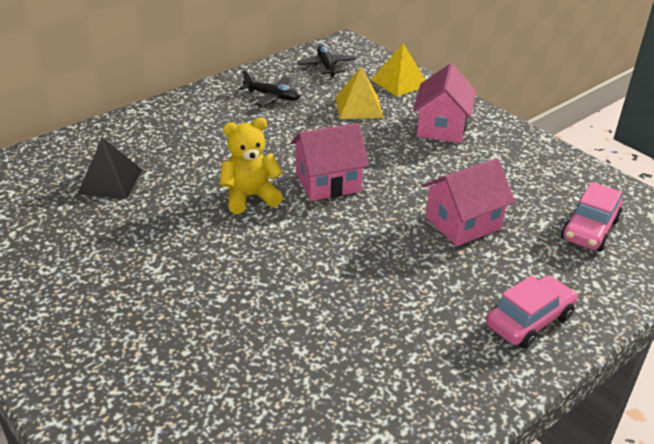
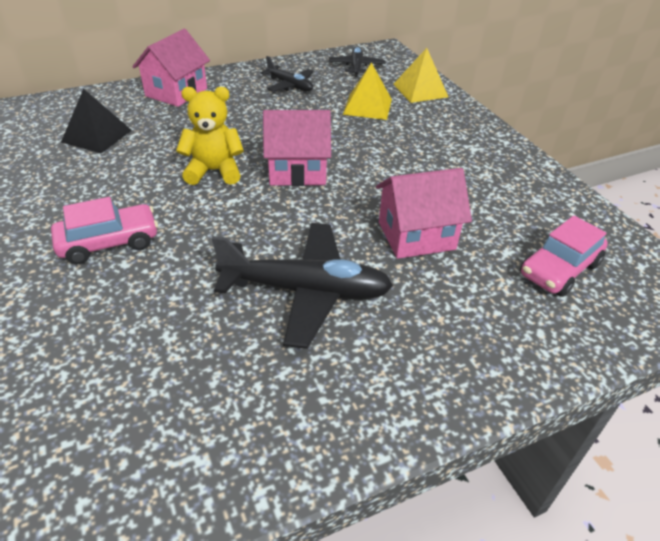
camera: 15 degrees right, 5 degrees up
(395, 289) = (306, 291): none -> black plane
(441, 127) = (441, 137): pink house -> pink house (176, 92)
(529, 320) = (439, 359): pink car -> pink car (109, 243)

